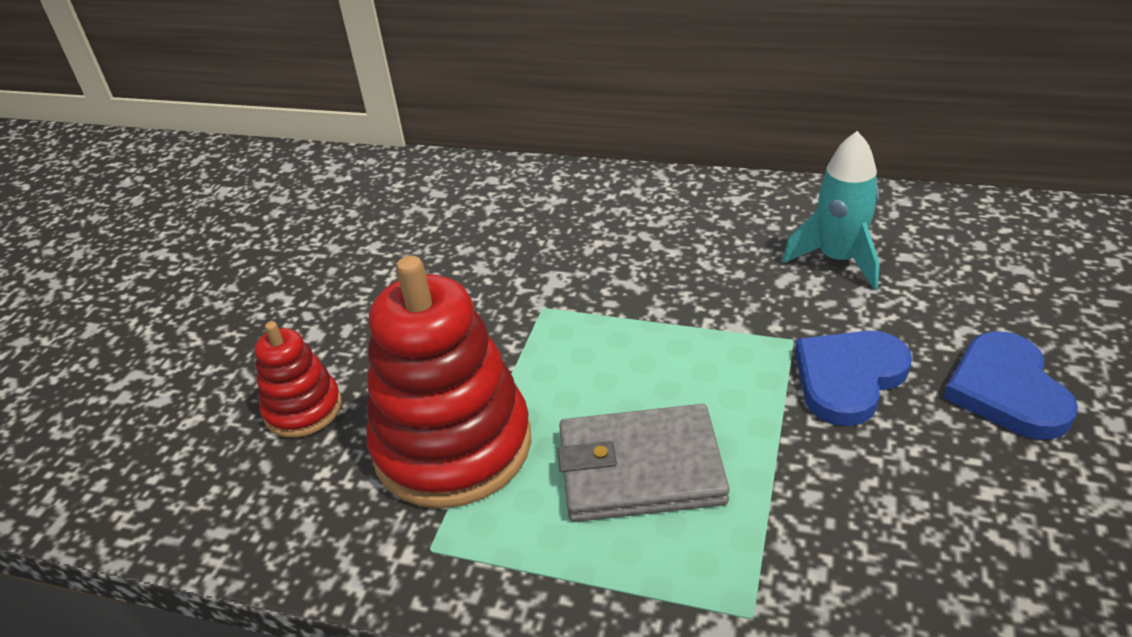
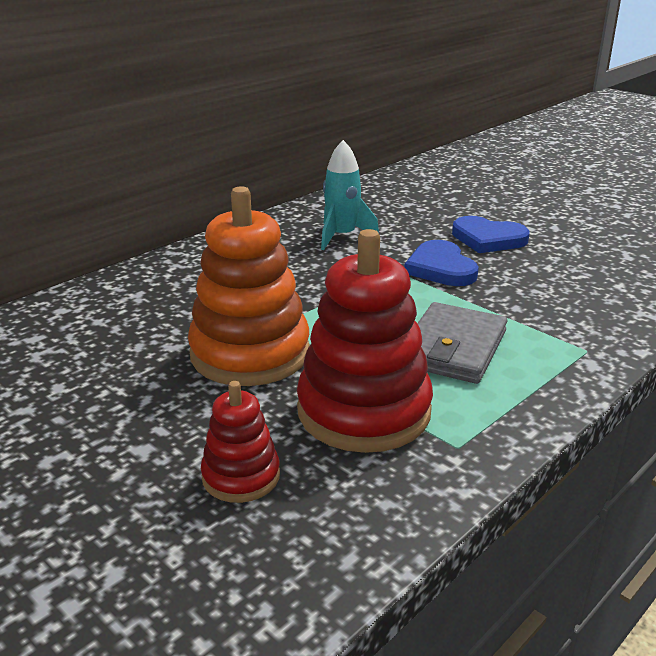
camera: 65 degrees left, 10 degrees down
(504, 319) = (250, 353): none -> orange stacking toy

